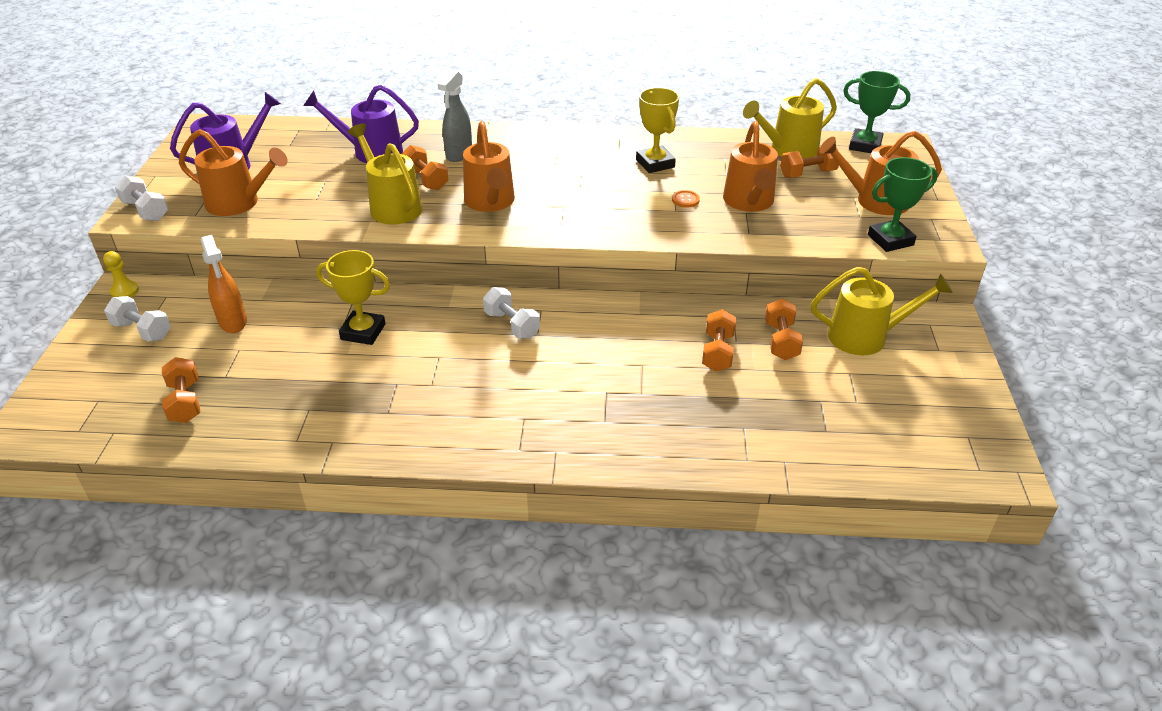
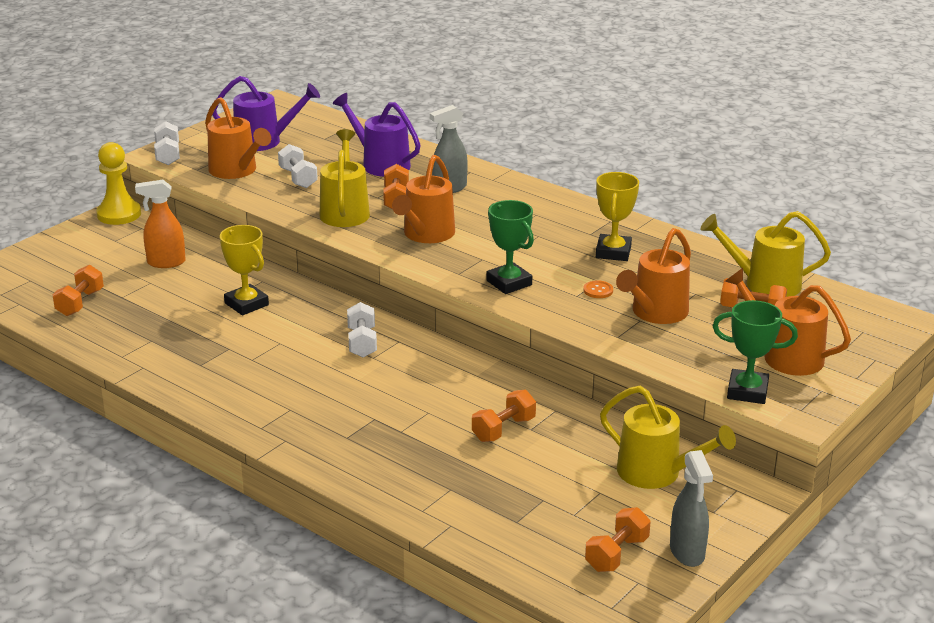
camera: 35 degrees right, 10 degrees down
(125, 291) = (119, 214): yellow pawn -> yellow pawn, size x1.84
(142, 331) = (102, 245): white dumbbell -> white dumbbell (298, 178)
(233, 322) = (166, 262): orange spray bottle -> orange spray bottle turned 75 degrees clockwise
(781, 341) = (571, 444): orange dumbbell -> orange dumbbell (616, 554)
(865, 145) = (854, 306): green trophy -> green trophy (509, 283)
(966, 393) = (687, 552): none -> grey spray bottle

